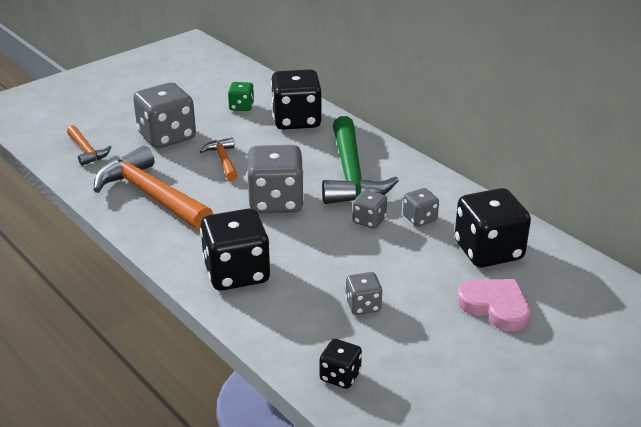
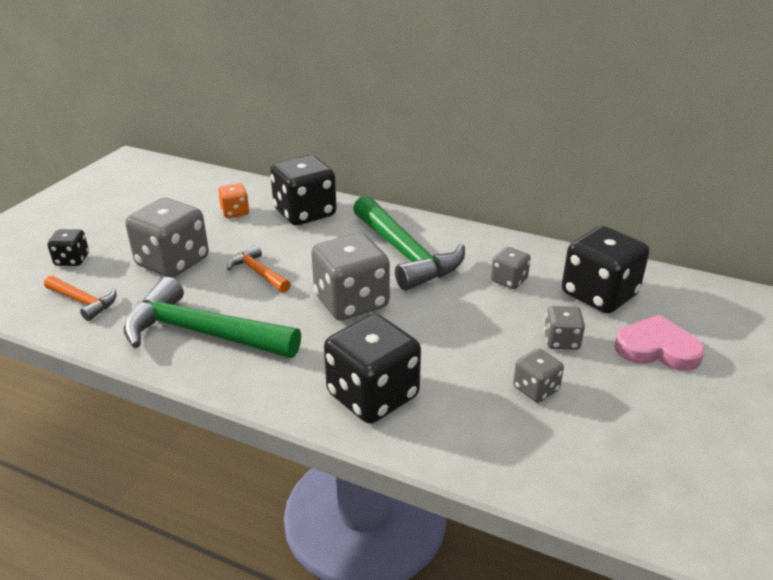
camera: 25 degrees left, 0 degrees up
(151, 195) = (202, 333): orange hammer -> green hammer
(241, 107) = (235, 212): green dice -> orange dice
(340, 376) = (584, 480): black dice -> black dice (72, 260)
(369, 220) = (463, 296): grey dice -> grey dice (561, 341)

